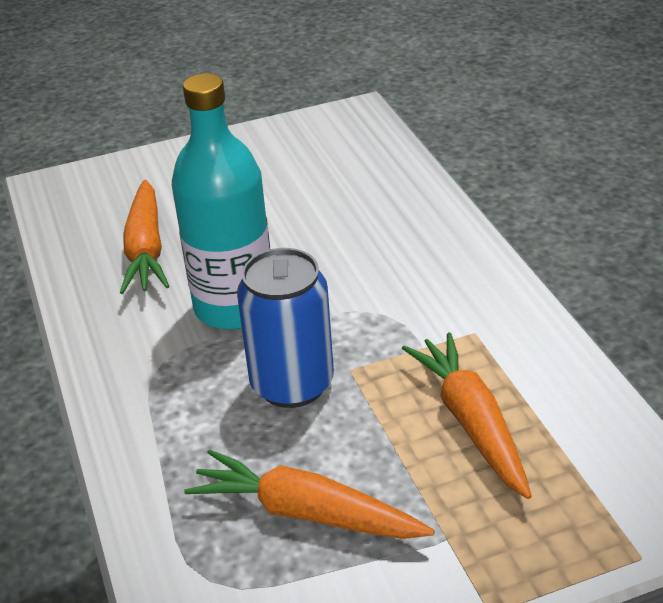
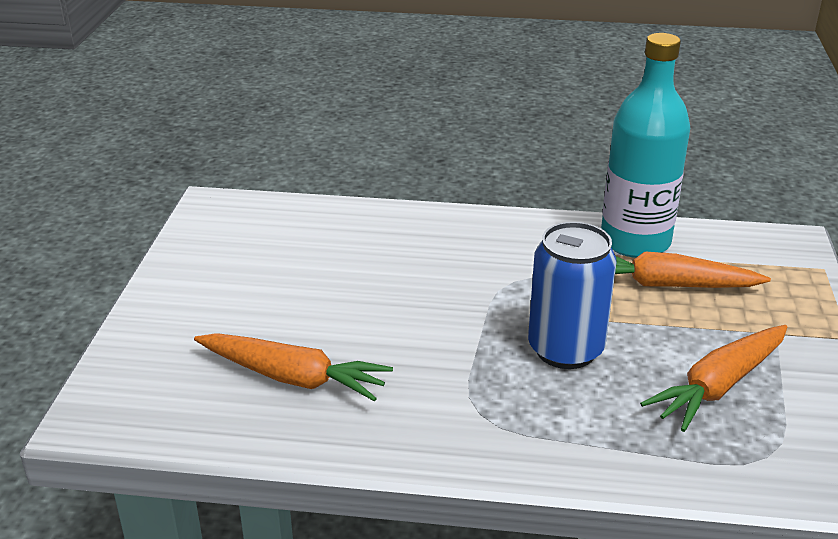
camera: 65 degrees left, 5 degrees down
(235, 307) = (436, 350): turquoise bottle -> turquoise bottle (635, 241)

